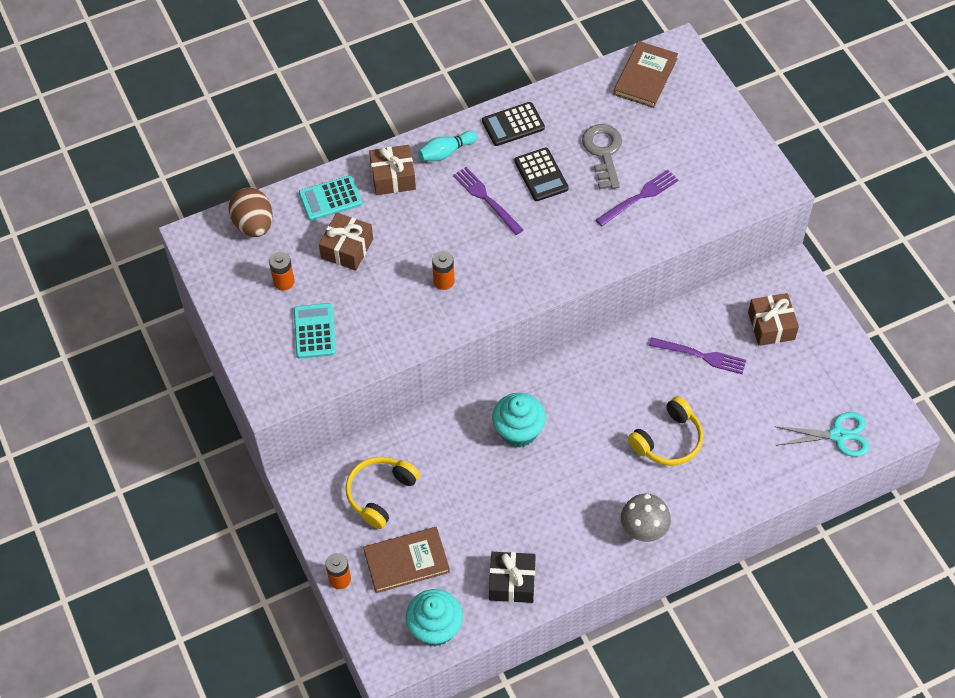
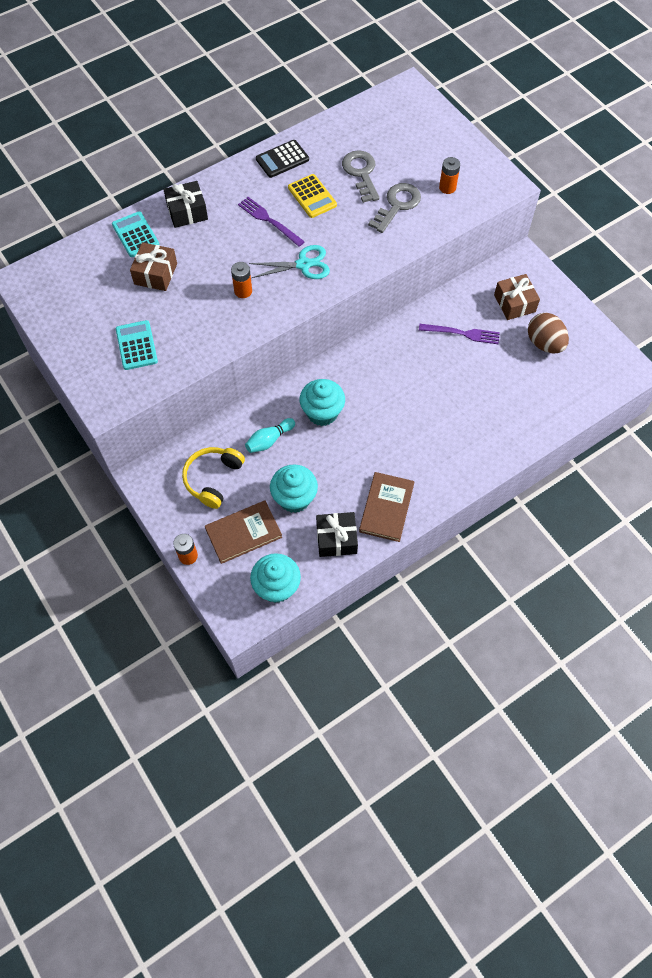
camera: 10 degrees left, 5 degrees up
(254, 224) = (72, 263): brown egg -> brown egg (544, 343)
(284, 282) = (104, 307): orange battery -> orange battery (447, 187)
(330, 199) = (135, 235): turquoise calculator -> turquoise calculator turned 90 degrees clockwise
(393, 177) = (187, 212): brown gift -> black gift
(446, 152) = (229, 187): turquoise bowling pin -> turquoise bowling pin (269, 440)
(470, 528) = (294, 498): none -> turquoise cupcake
(541, 175) = (312, 196): black calculator -> yellow calculator
(639, 197) = (397, 205): purple fork -> grey key
(643, 531) = (440, 481): grey mushroom -> none
(645, 76) = (385, 111): brown book -> brown book (386, 508)
(668, 440) = (447, 404): yellow headphones -> none
(838, 435) = (585, 383): turquoise scissors -> turquoise scissors (303, 264)

